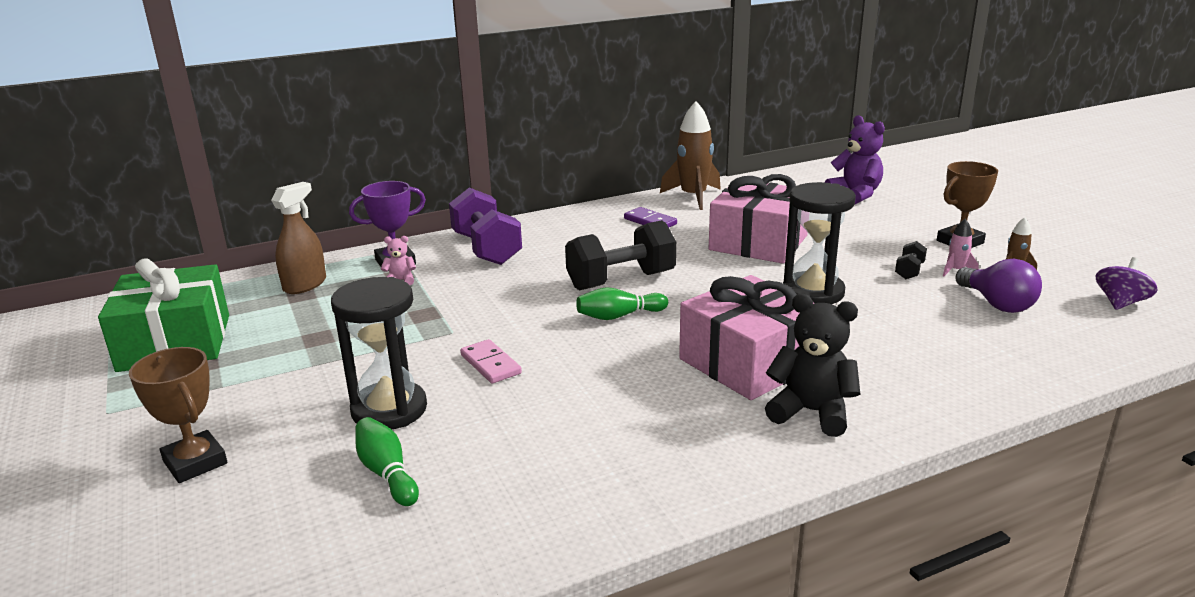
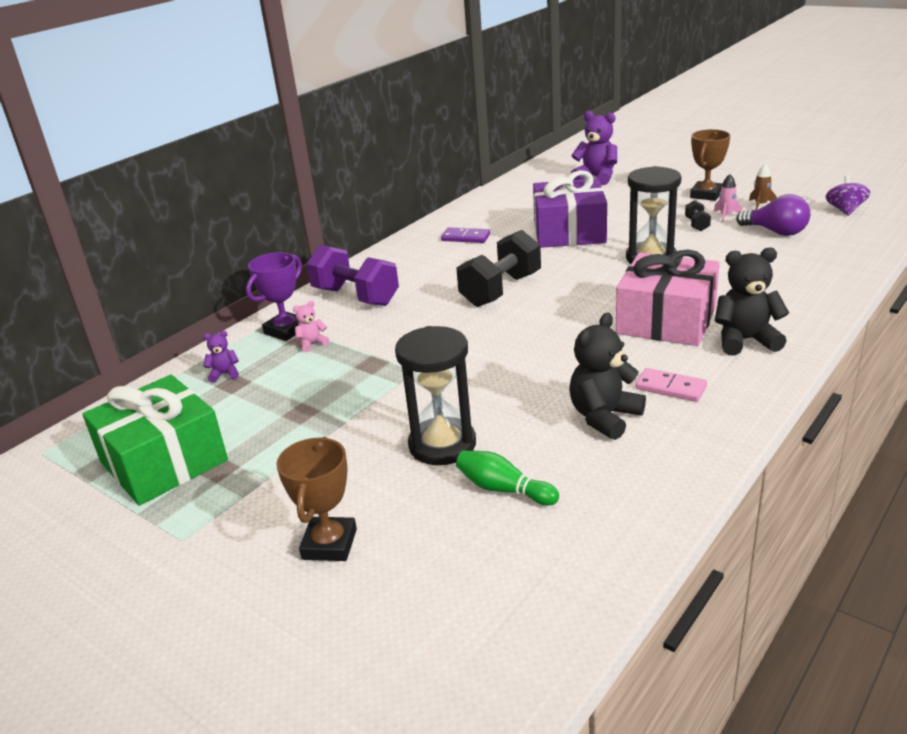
camera: 25 degrees left, 5 degrees up
(195, 462) = (329, 544): brown trophy -> brown trophy turned 75 degrees clockwise
(305, 285) = (224, 374): brown spray bottle -> purple teddy bear
(490, 364) = (479, 384): pink domino -> pink domino (670, 388)
(563, 439) = (604, 417): none -> black teddy bear
(619, 316) = (533, 317): green bowling pin -> none
(693, 197) = (476, 209): brown rocket -> none
(758, 242) = (569, 232): pink gift -> purple gift

